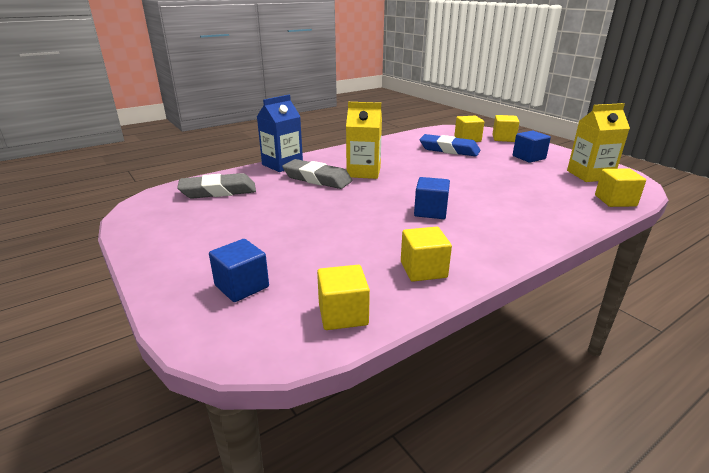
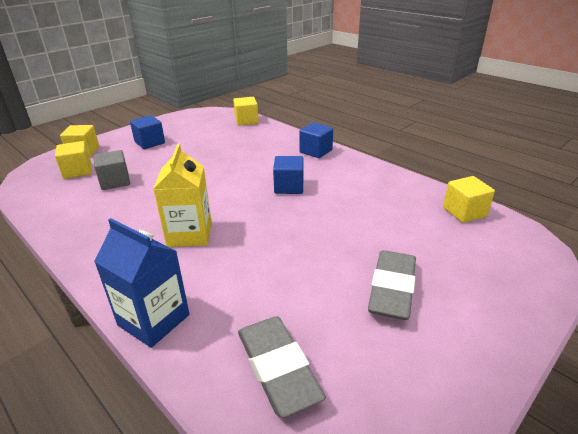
camera: 100 degrees left, 5 degrees up
(242, 286) = (475, 267): blue cube -> blue cube (316, 151)
(317, 179) = (215, 269): grey eraser -> grey eraser (392, 289)
(423, 269) = (387, 186): yellow cube -> none
(449, 150) = (115, 181): blue eraser -> grey cube
(589, 175) = (196, 124): yellow carton -> none

